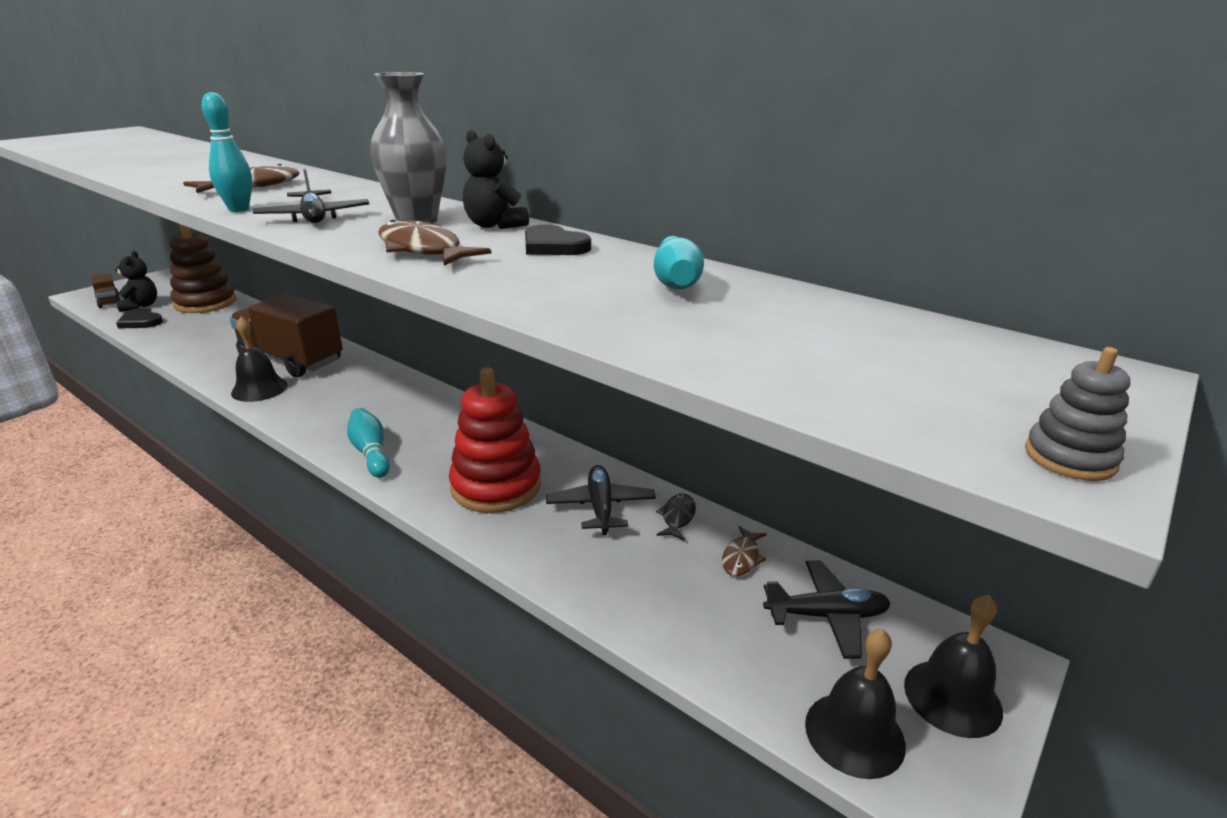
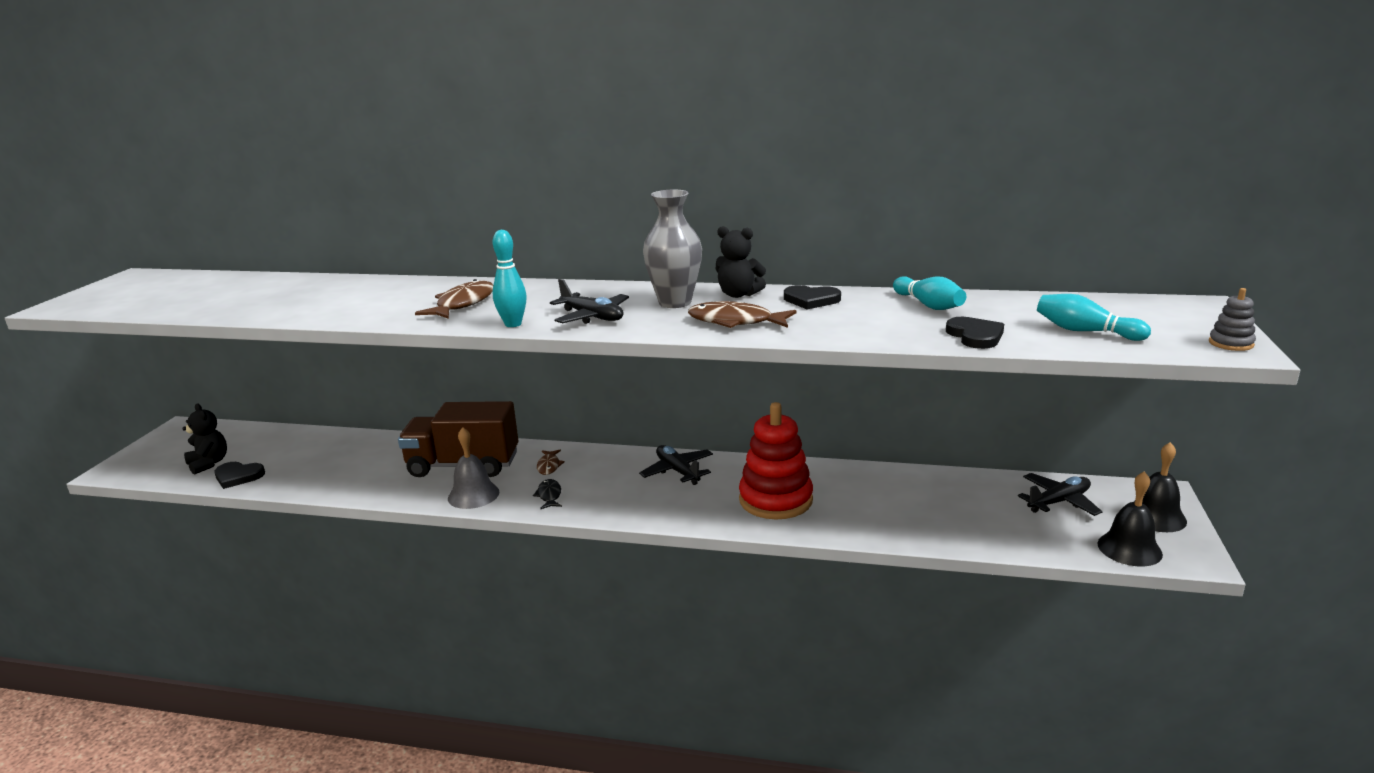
camera: 25 degrees left, 5 degrees down
(109, 301) = (160, 469): brown truck -> none
(205, 303) = (280, 442): brown stacking toy -> none
(259, 389) = (473, 495): black bell -> grey bell
(371, 452) = (649, 509): turquoise bowling pin -> turquoise bowling pin (1085, 331)
(600, 507) = (862, 489): black plane -> black plane (677, 471)
(652, 331) = (975, 336): none -> black heart
(677, 517) = (917, 479): black fish -> black fish (549, 495)
(741, 558) = (981, 489): brown fish -> brown fish (549, 466)

